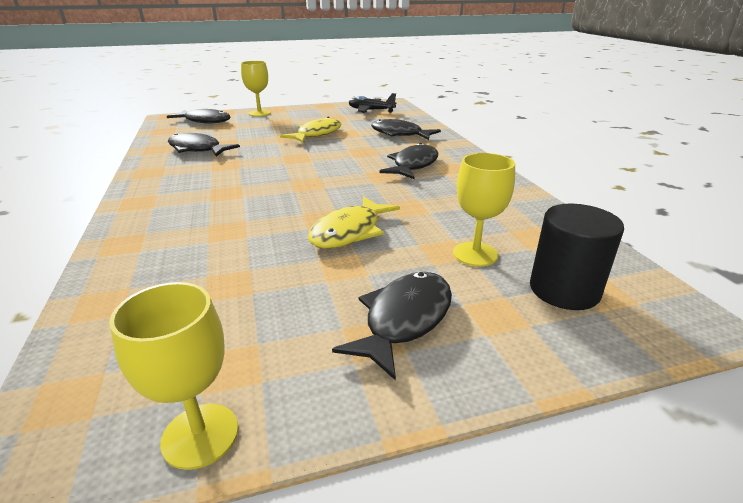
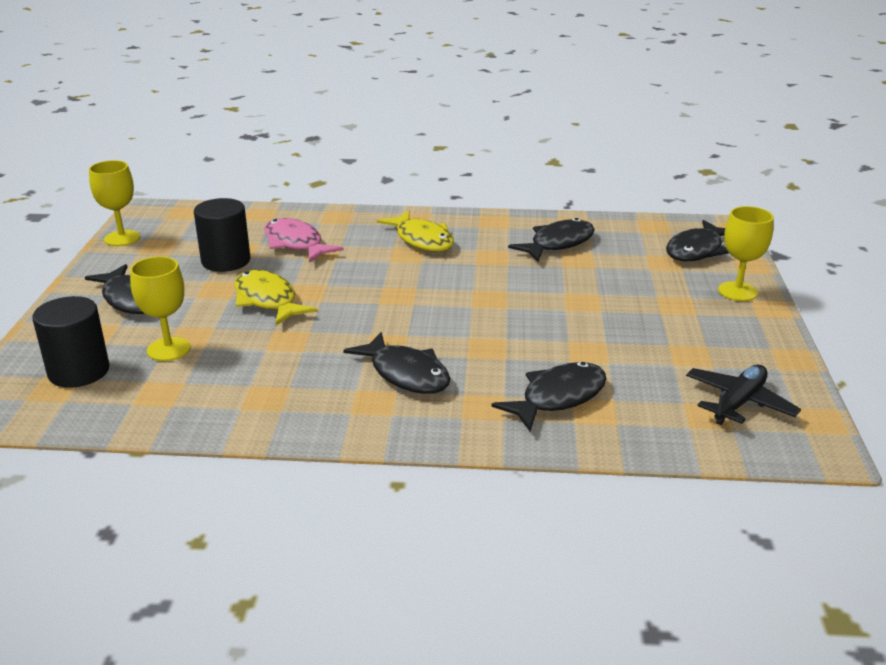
camera: 110 degrees right, 0 degrees up
(208, 250) = (296, 244): none -> pink fish
(268, 283) = (226, 261): none -> black cylinder
(317, 134) = (590, 324): yellow fish -> yellow fish (422, 240)

